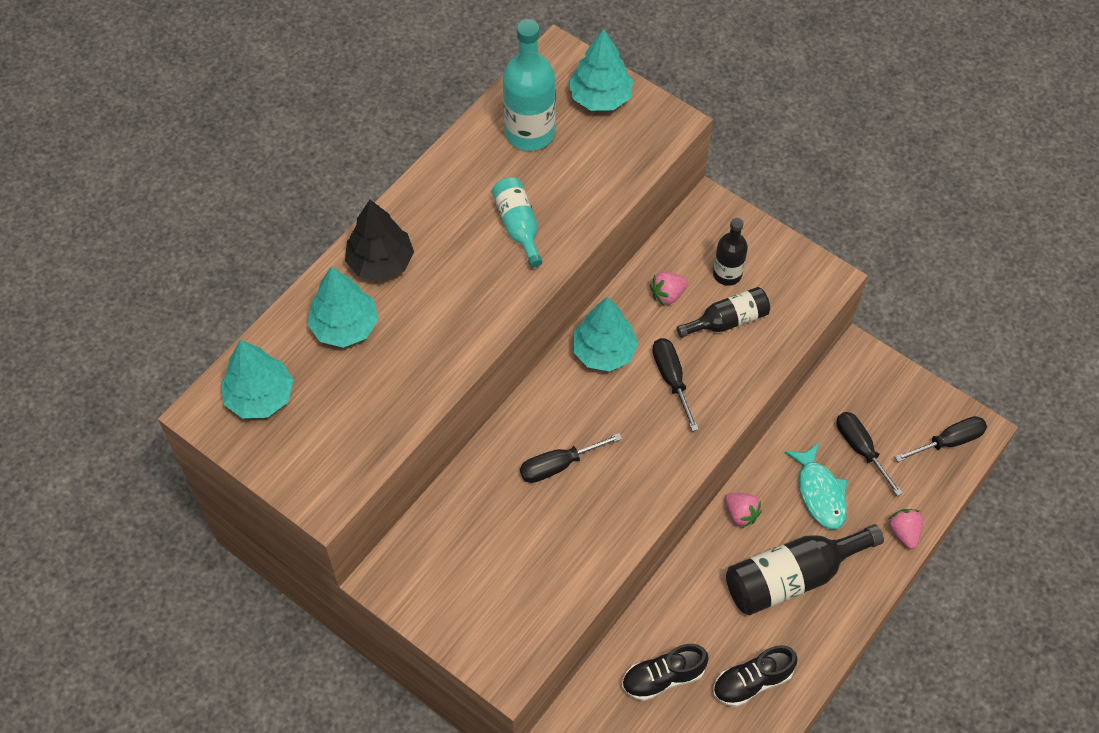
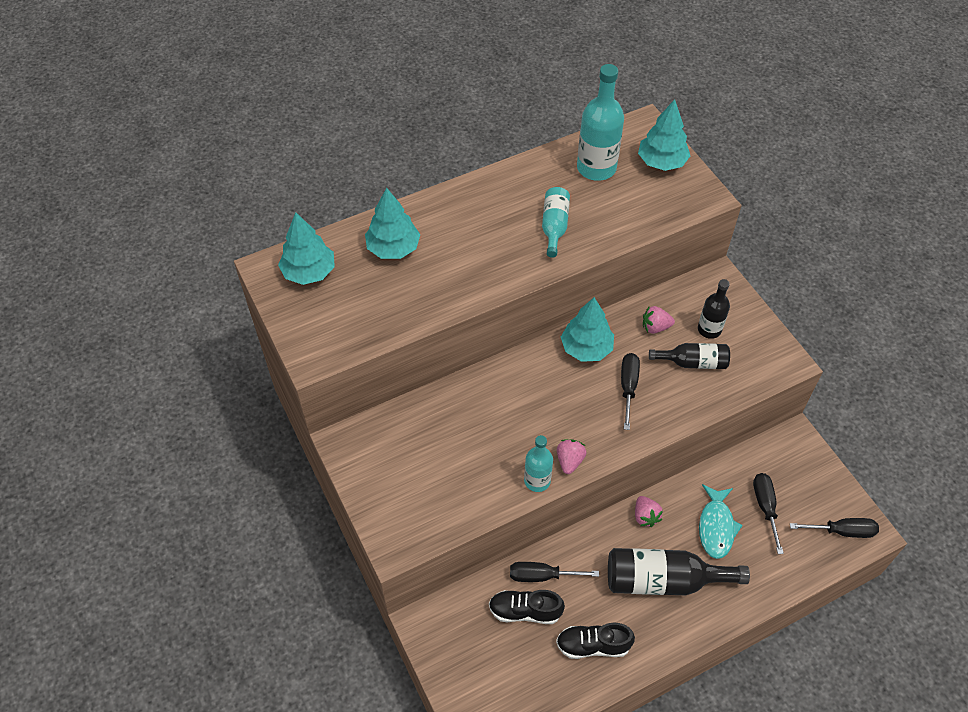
camera: 25 degrees right, 5 degrees down
(380, 262) = (442, 215): black tree -> none
(558, 465) = (511, 414): black screwdriver -> black screwdriver (542, 576)
(625, 530) = (537, 480): none -> turquoise bottle
(903, 532) = (771, 585): pink strawberry -> pink strawberry (569, 461)

